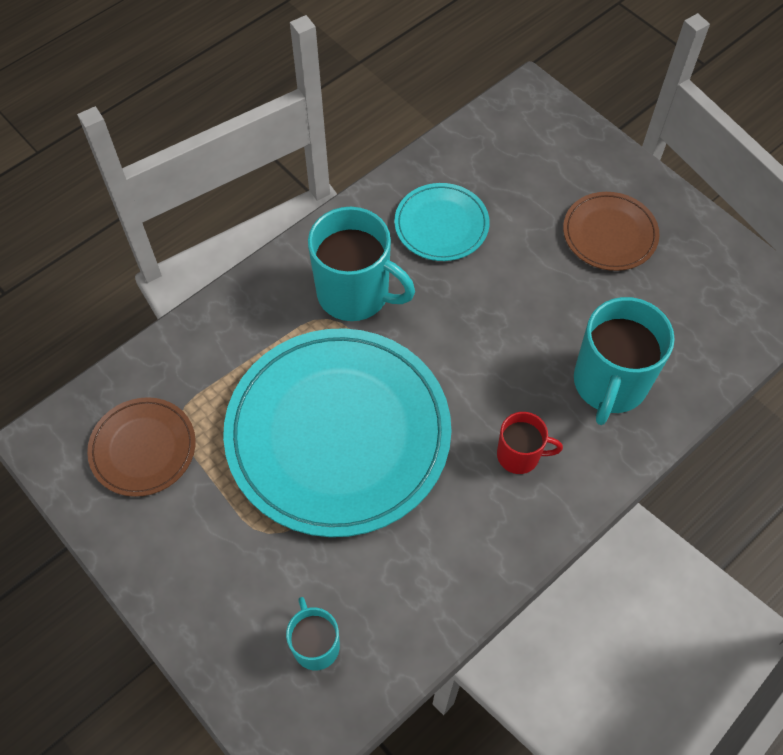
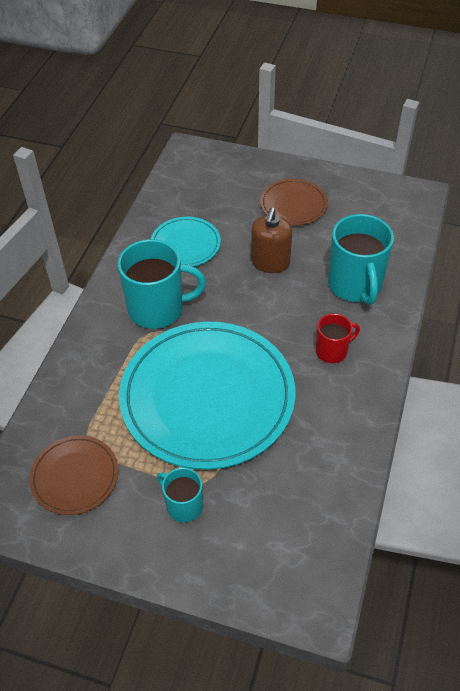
camera: 30 degrees left, 10 degrees down
(315, 645) = (287, 533): turquoise mug -> turquoise mug (183, 505)
(526, 299) = (270, 262): none -> brown soap dispenser

